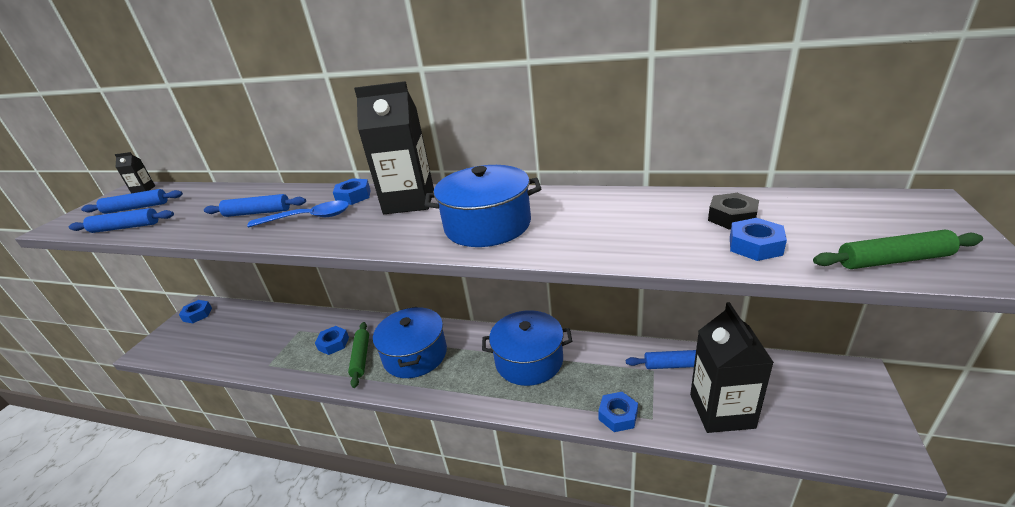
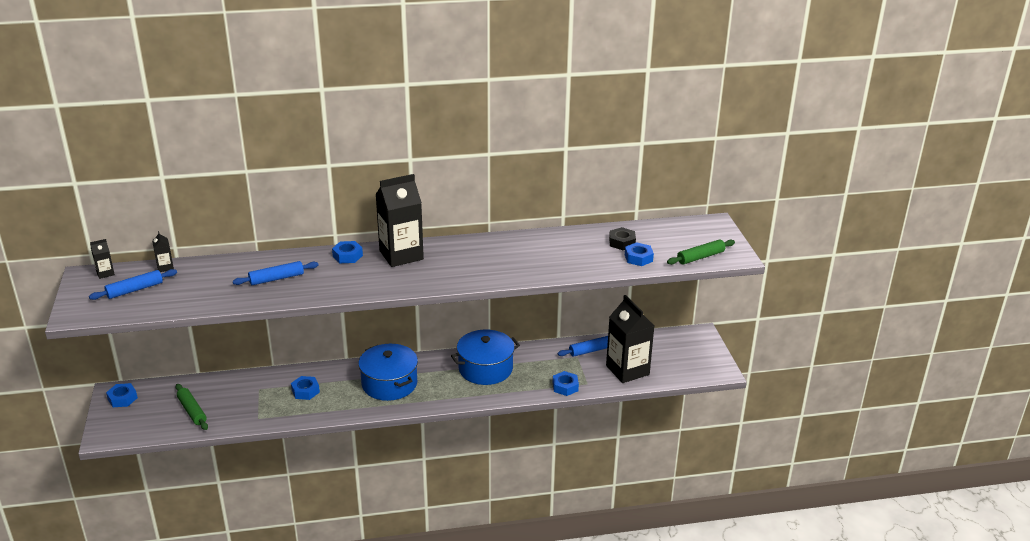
camera: 30 degrees left, 0 degrees up
(126, 227) = (160, 306): blue rolling pin -> none
(191, 189) = (165, 267): none -> black carton
(308, 218) = (330, 277): blue spoon -> none
(361, 357) = (342, 395): green rolling pin -> green rolling pin (192, 411)
(487, 225) = (477, 265): blue pot -> none

